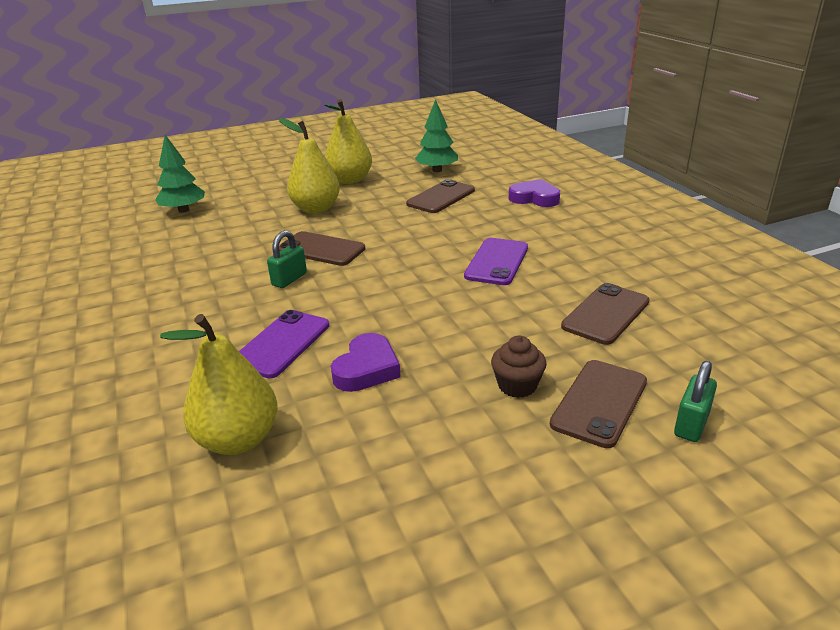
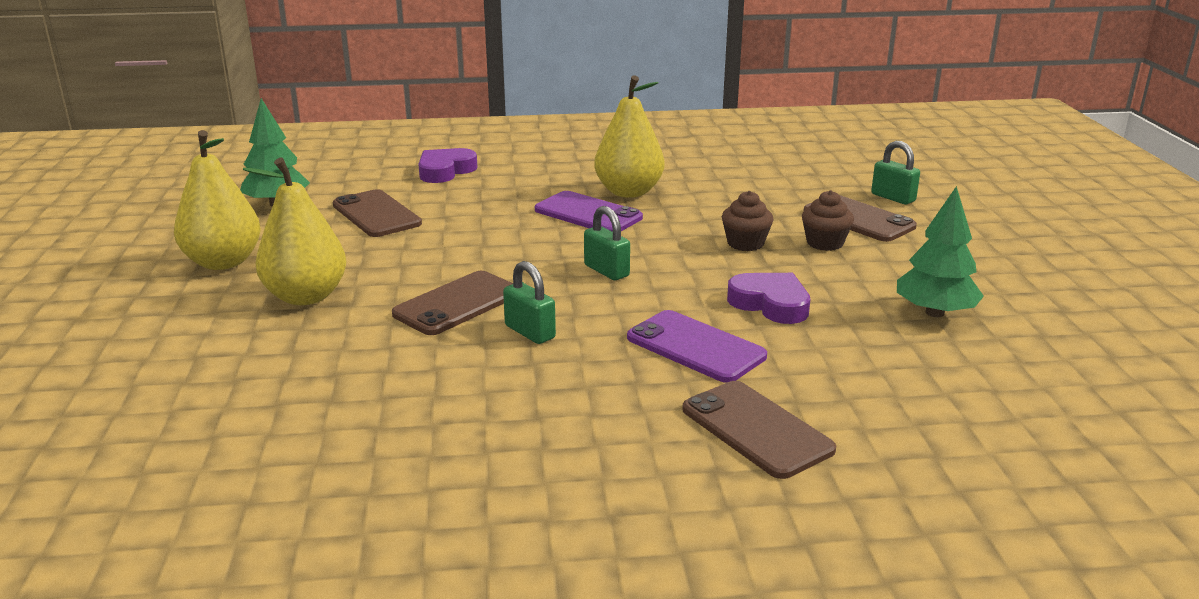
camera: 75 degrees left, 5 degrees down
(183, 210) = (145, 418): green tree -> green tree (934, 313)
(238, 440) = (876, 381): yellow pear -> yellow pear (629, 192)
(395, 288) = (606, 271): none -> green padlock
(486, 341) = (745, 243): none -> brown cupcake
(605, 314) = (726, 191): brown phone -> brown phone (756, 429)

